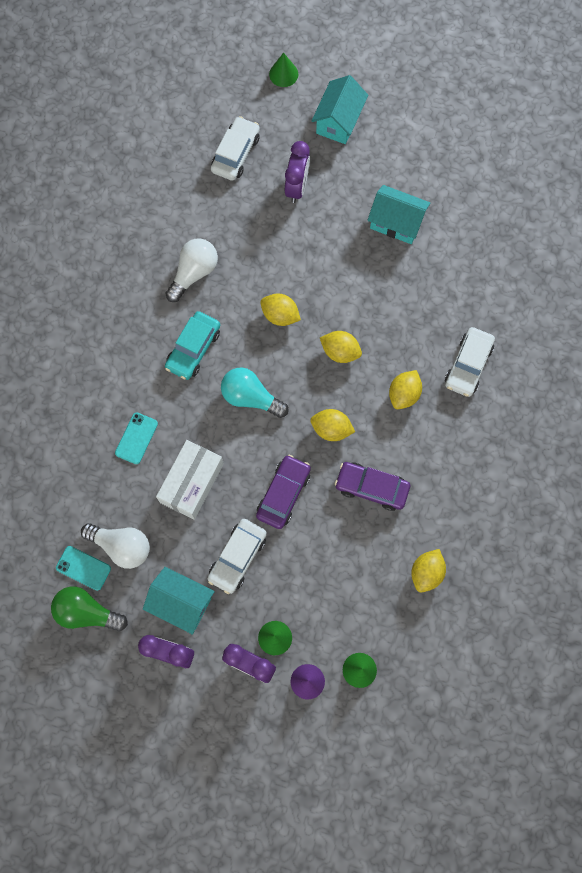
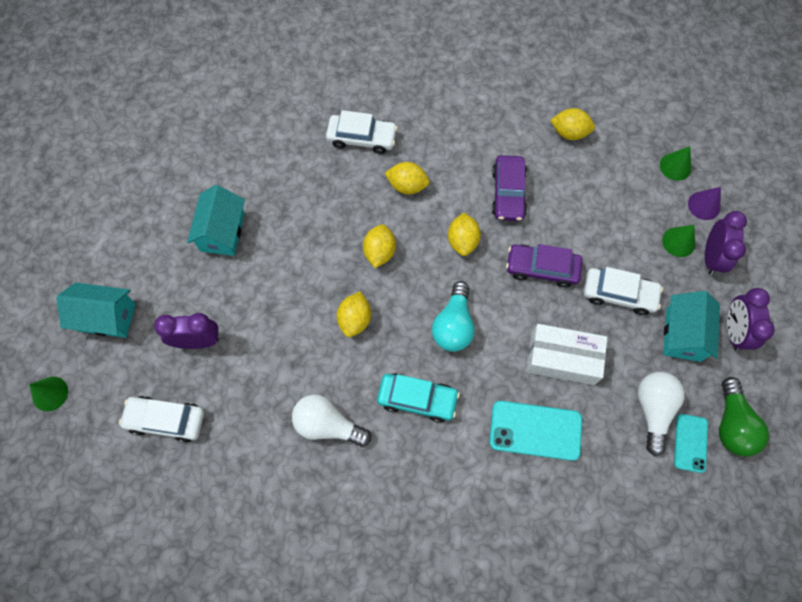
camera: 105 degrees left, 5 degrees down
(136, 438) = (535, 430): turquoise phone -> turquoise phone, size x1.63

